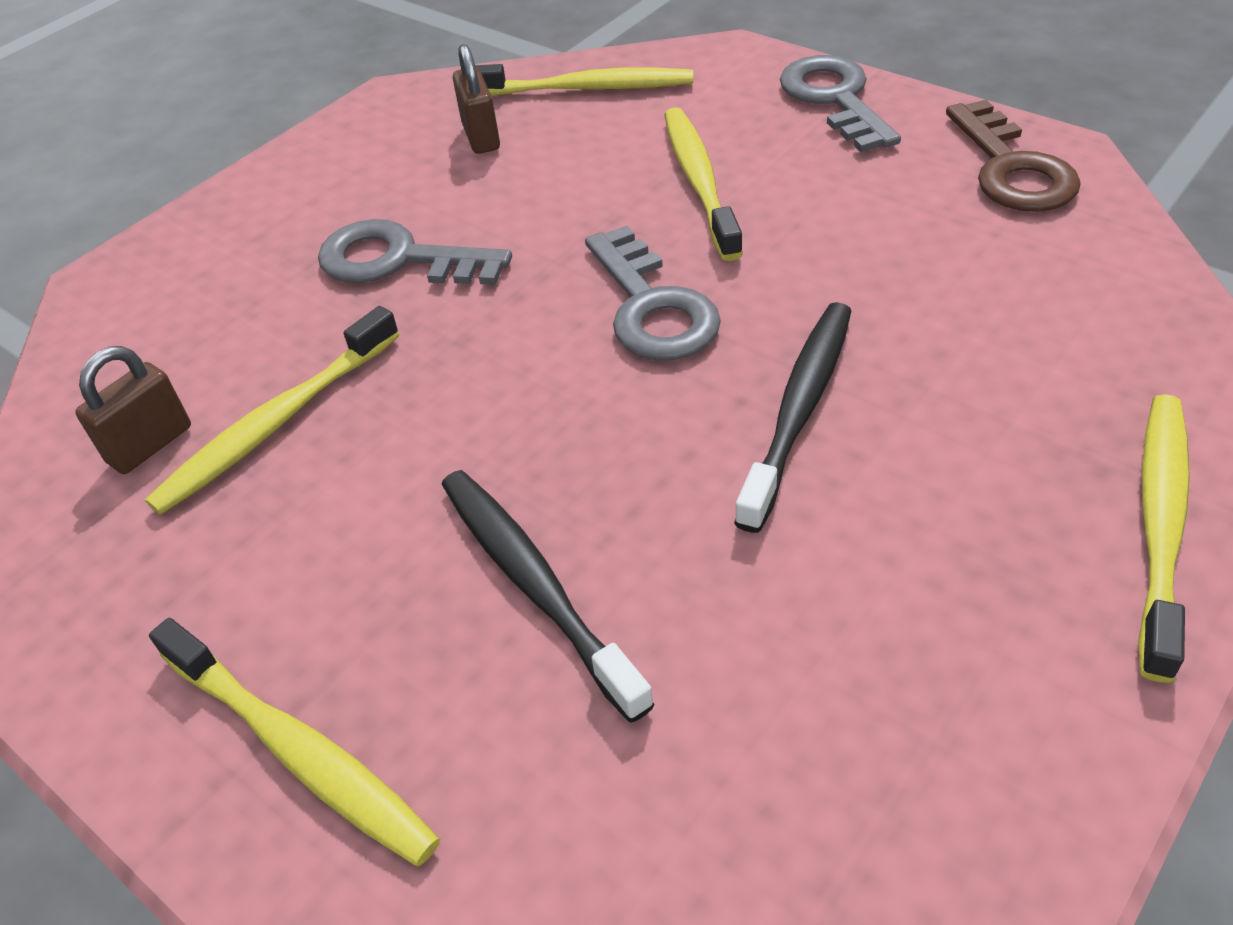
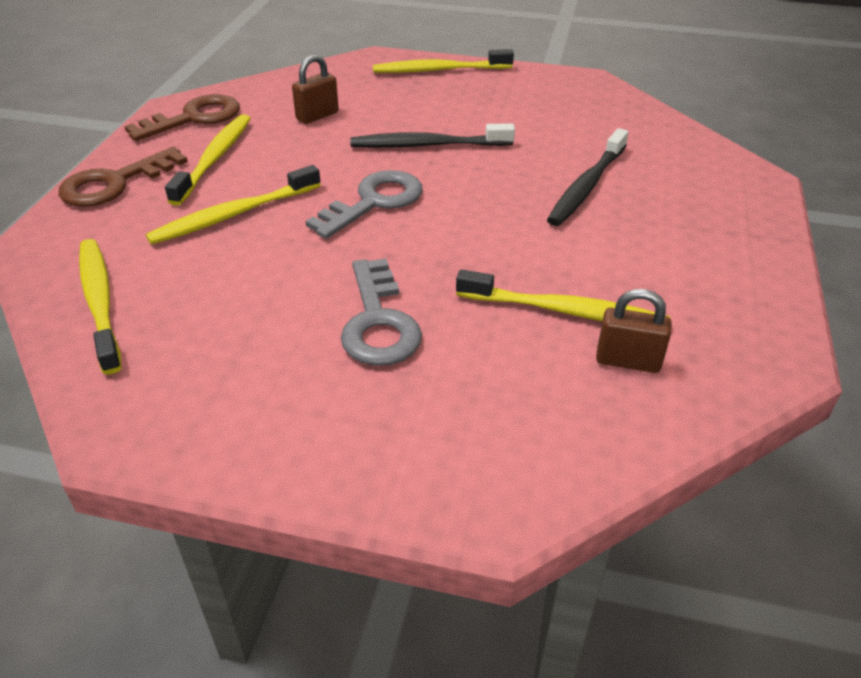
camera: 120 degrees left, 5 degrees down
(298, 750) = (721, 219): yellow toothbrush -> yellow toothbrush (214, 159)
(481, 137) = (191, 339): brown padlock -> brown padlock (317, 116)
(835, 99) = (115, 183): grey key -> brown key

